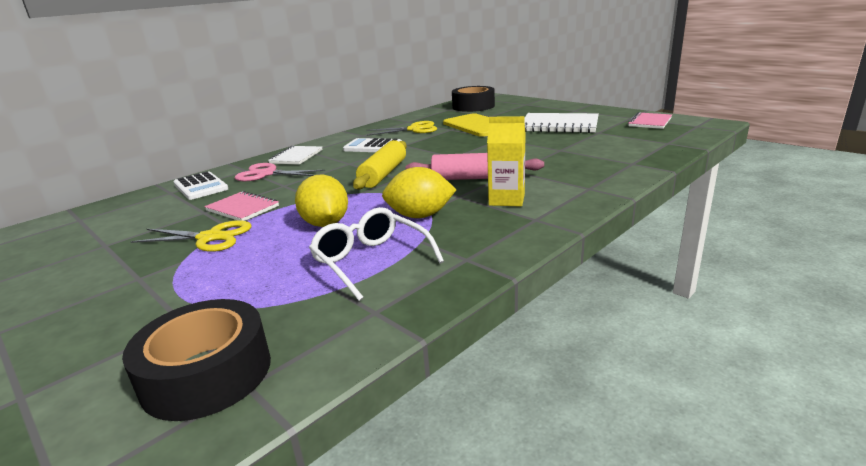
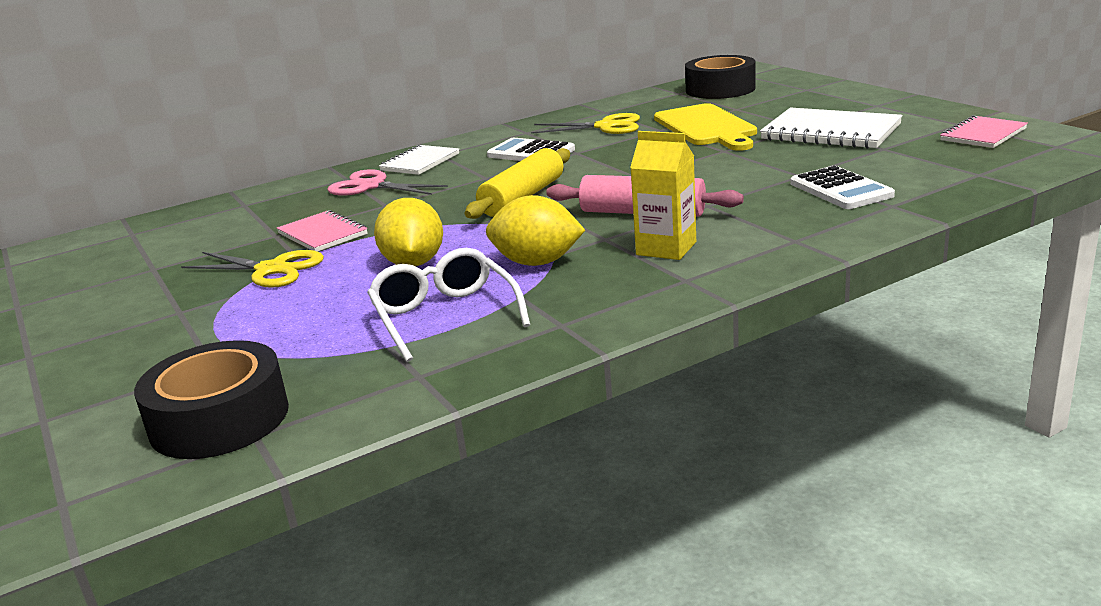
camera: 15 degrees right, 0 degrees up
(201, 186) = (283, 199): white calculator -> white calculator (840, 189)

